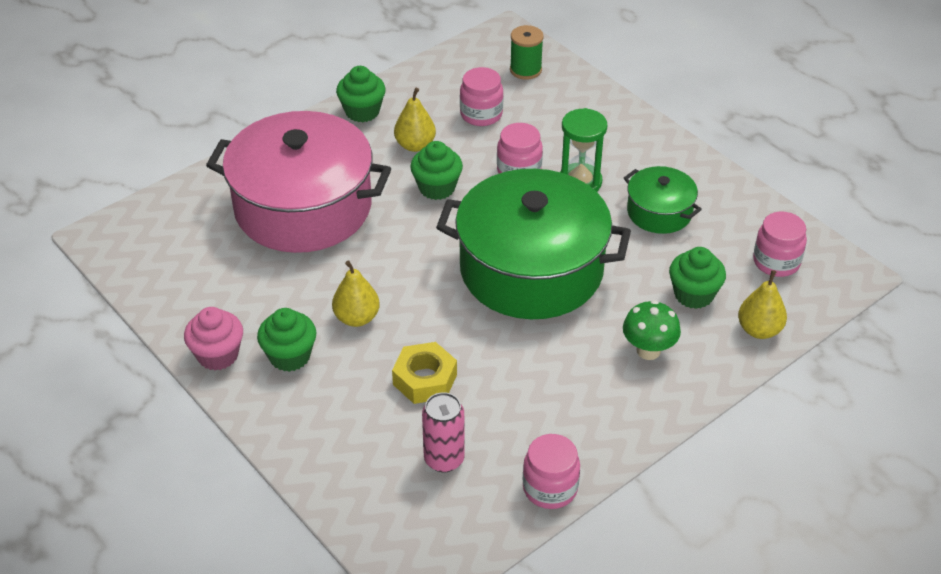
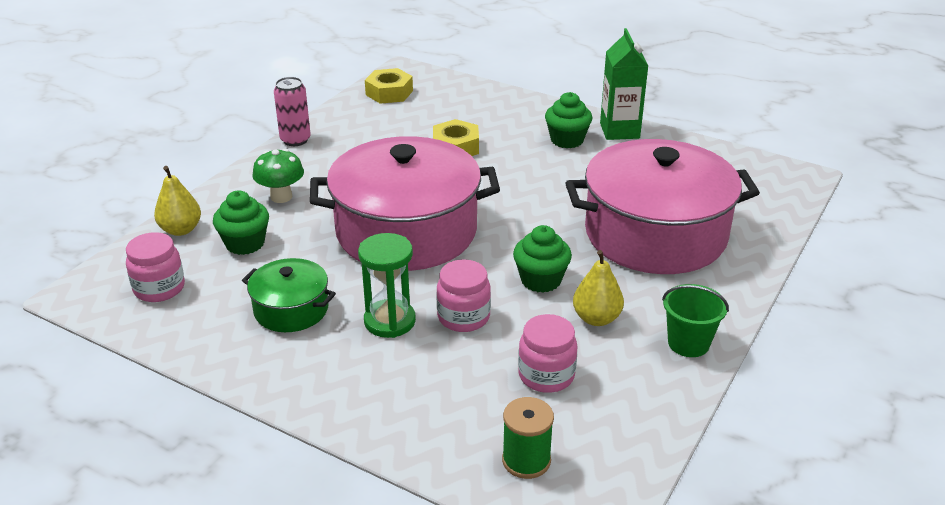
camera: 160 degrees right, 10 degrees down
(218, 355) = (619, 131): pink cupcake -> green carton
(357, 318) = (536, 170): yellow pear -> none
(362, 111) = (688, 343): green cupcake -> green bucket
(444, 459) = (416, 114): pink can -> pink can (295, 140)
(461, 523) = (389, 93): none -> yellow nut
(531, 269) = (406, 231): green pot -> pink pot
(550, 488) = (336, 115): pink jar -> none

